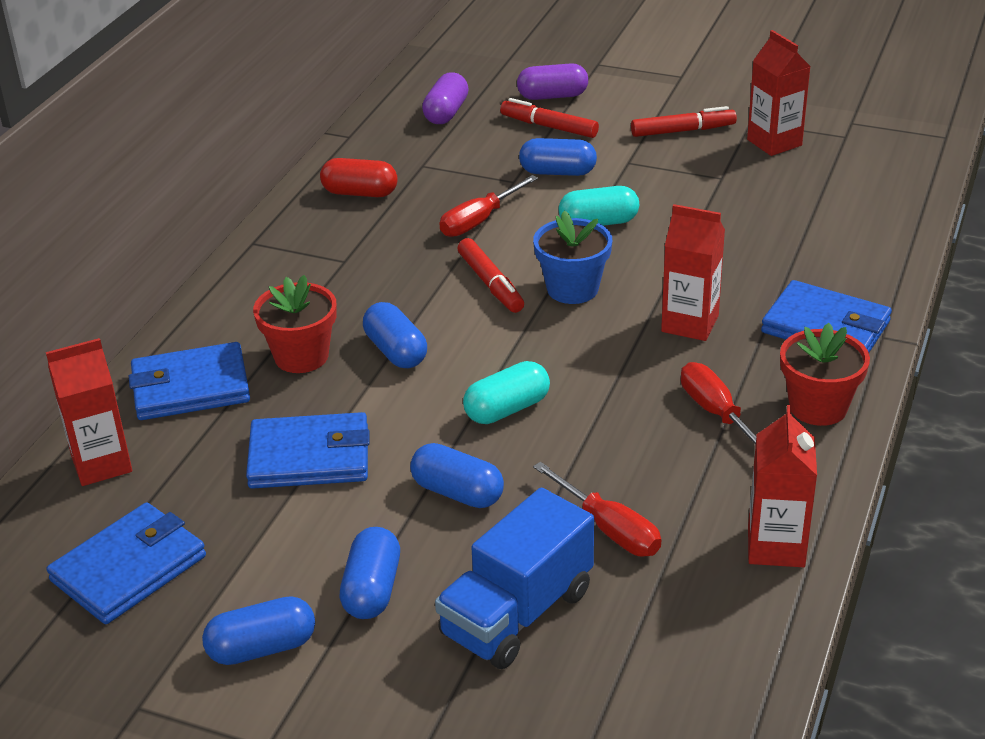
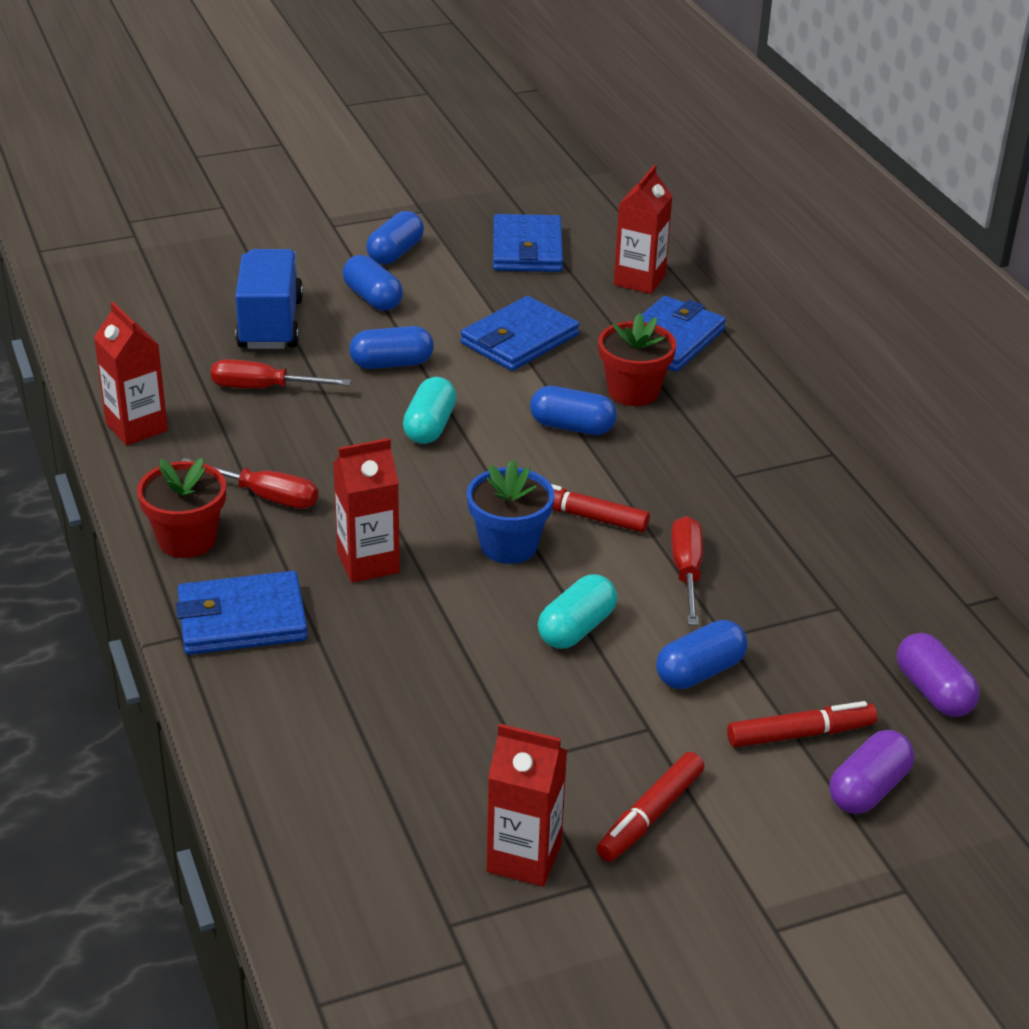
camera: 135 degrees right, 0 degrees up
(360, 193) = (837, 545): red capsule -> none

